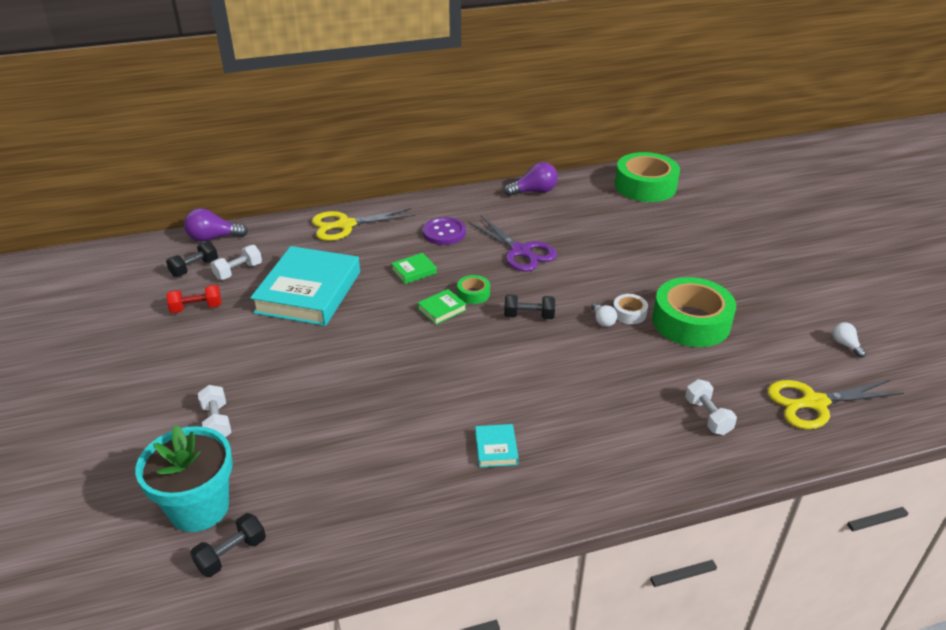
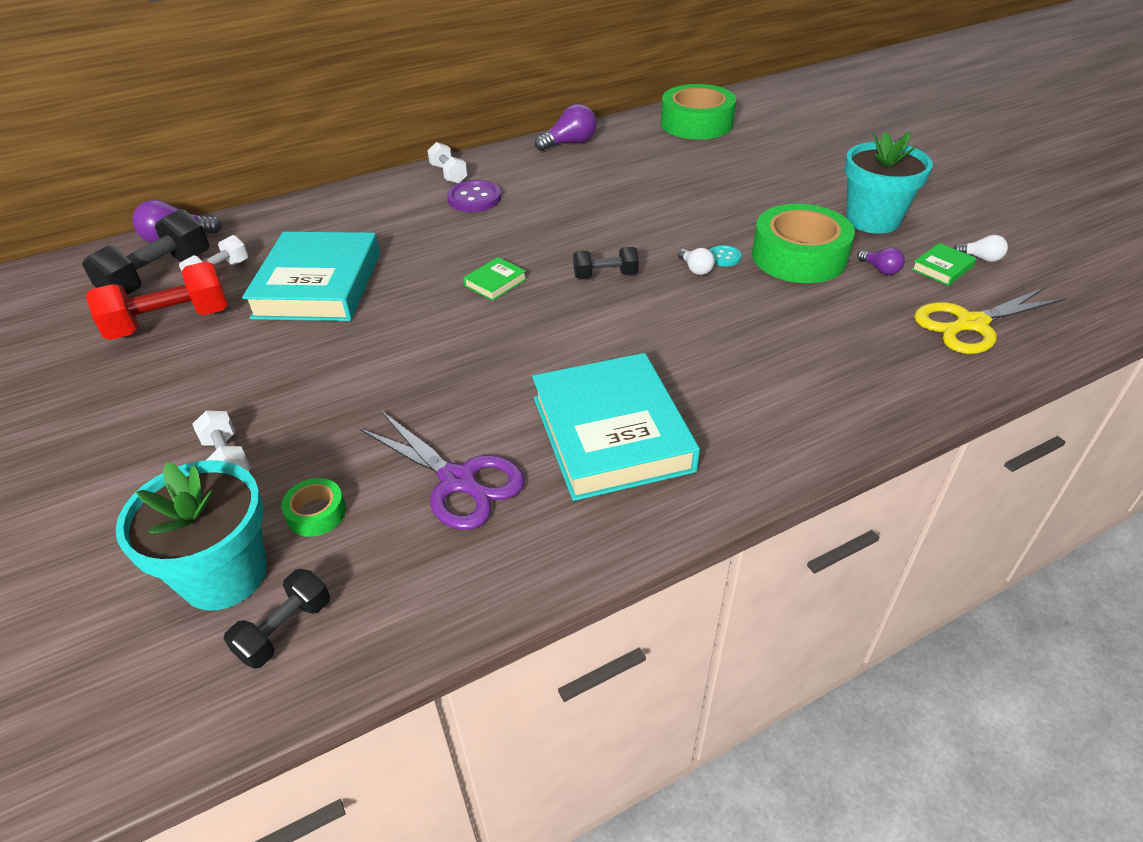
camera: 10 degrees left, 5 degrees up
(194, 268) = (158, 276): black dumbbell -> black dumbbell, size x1.76
(197, 308) = (170, 323): red dumbbell -> red dumbbell, size x1.76
(345, 225) = (347, 205): yellow scissors -> none
(414, 271) = (448, 244): green book -> green book (942, 268)
(473, 294) = (530, 260): green tape -> green tape (316, 513)
(496, 448) = (611, 433): turquoise book -> turquoise book, size x2.46
(520, 251) = (574, 207): purple scissors -> purple scissors (458, 481)
(629, 313) = (724, 257): white tape -> turquoise button
(707, 416) = (856, 357): white dumbbell -> white dumbbell (448, 174)
(755, 343) = (880, 269): none -> purple light bulb
(765, 297) = (872, 220): none -> turquoise flower pot
(845, 345) = (980, 258): white light bulb -> white light bulb turned 150 degrees clockwise

